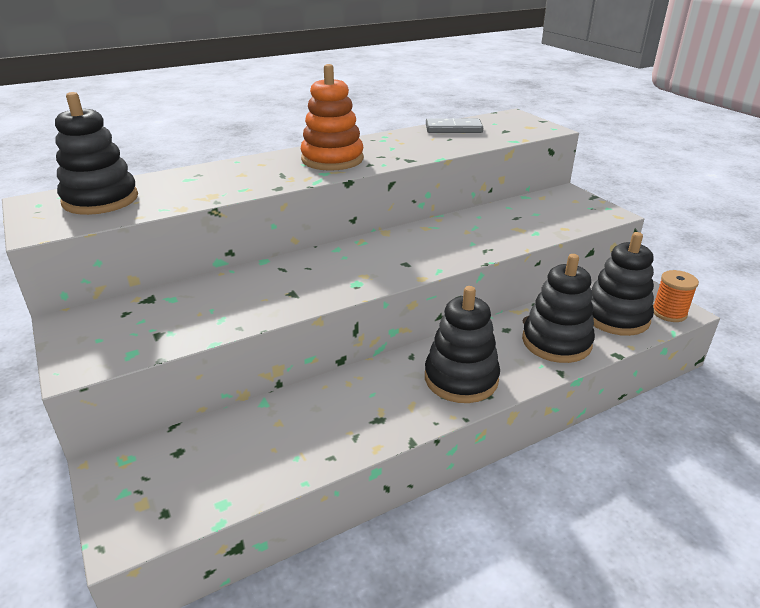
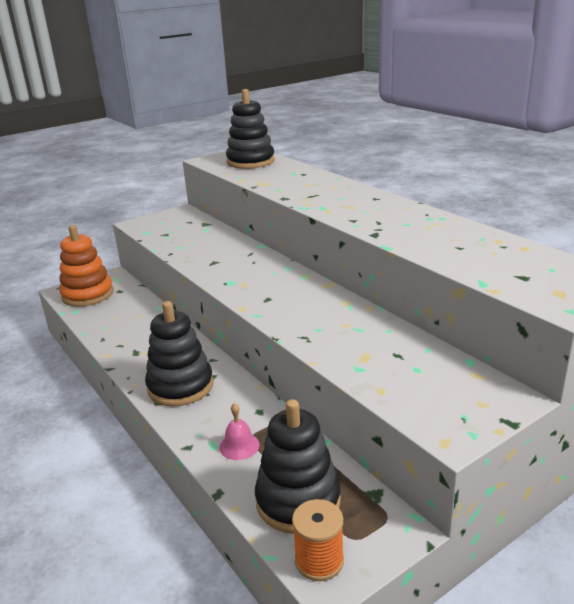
camera: 85 degrees right, 5 degrees down
(332, 159) = (357, 206): orange stacking toy -> orange stacking toy (87, 294)
(453, 129) = (500, 247): grey domino -> none
(556, 342) = (239, 446): black stacking toy -> pink bell

